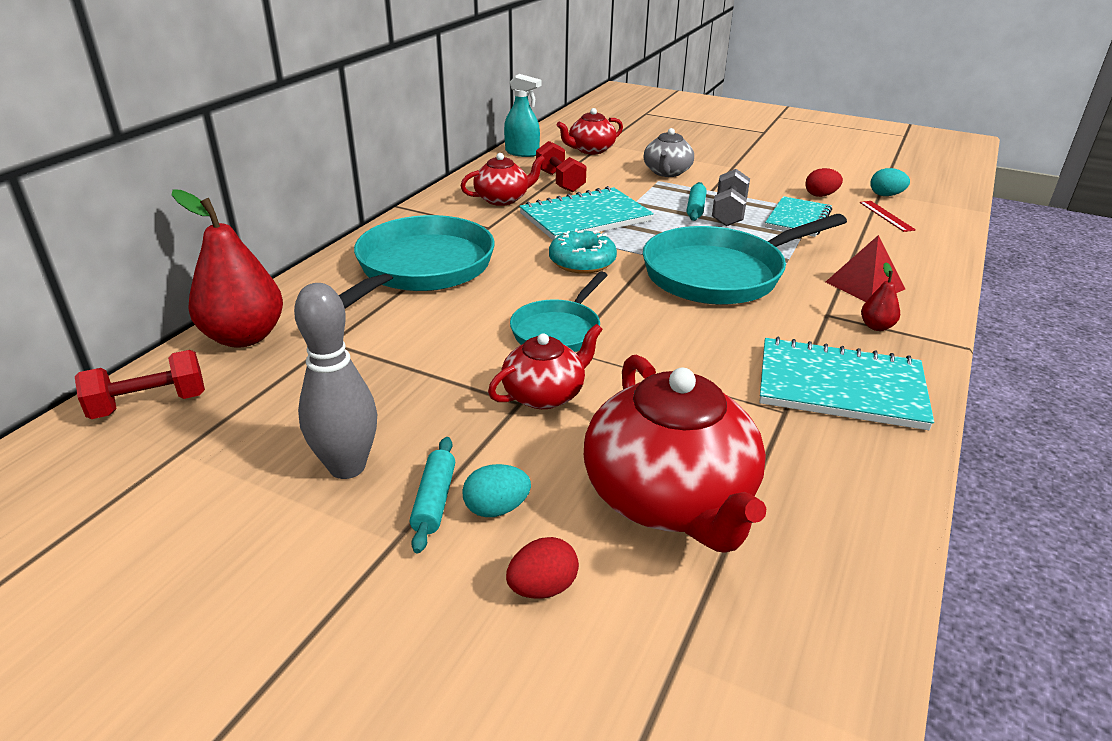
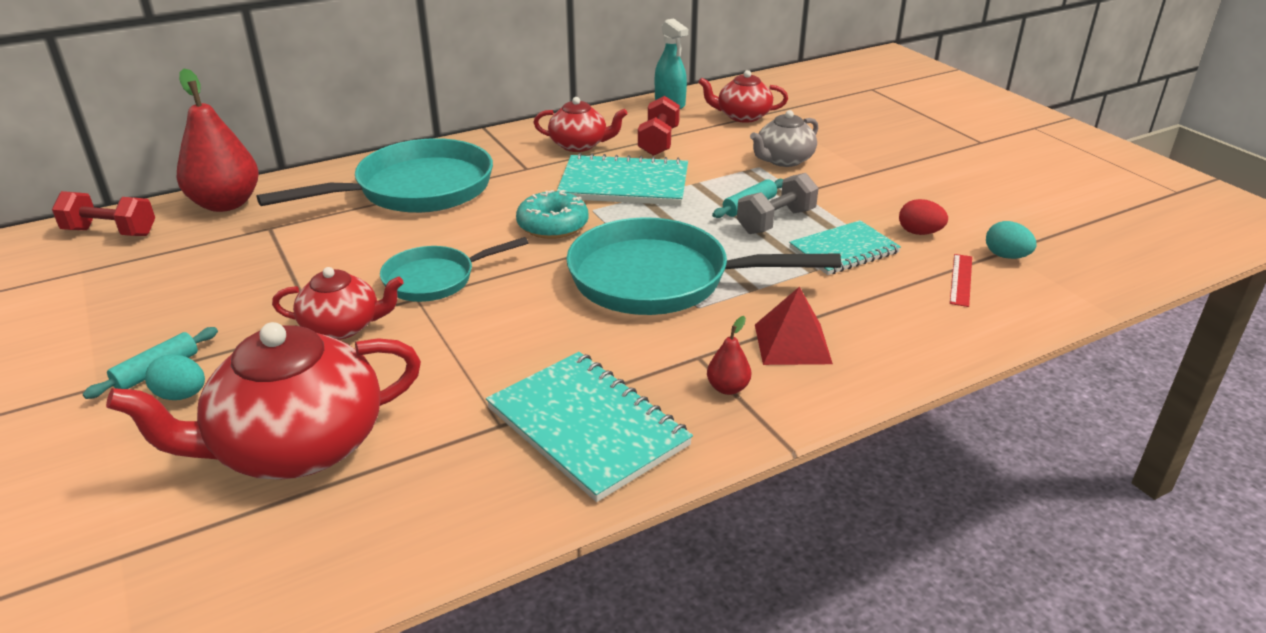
camera: 35 degrees right, 0 degrees up
(347, 467) = (146, 323): grey bowling pin -> none
(542, 588) = (123, 462): red egg -> none
(670, 498) = (297, 447): red teapot -> red teapot turned 45 degrees clockwise

